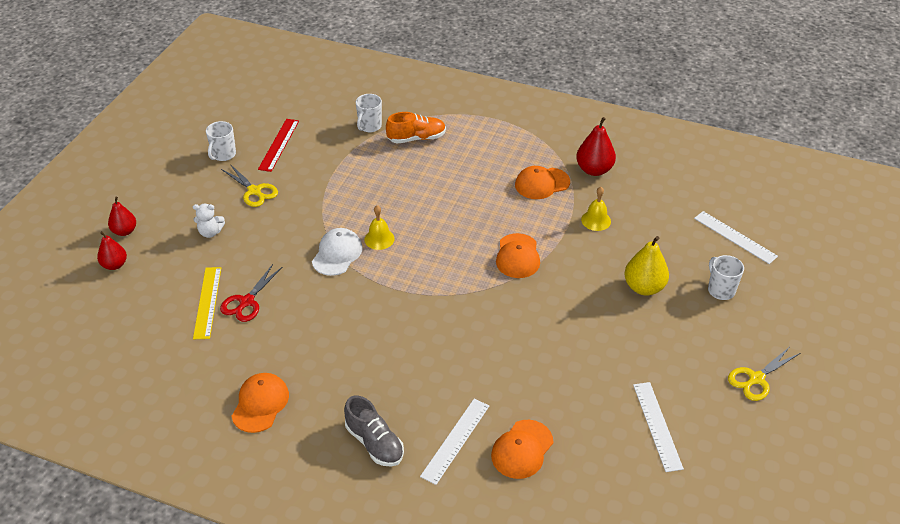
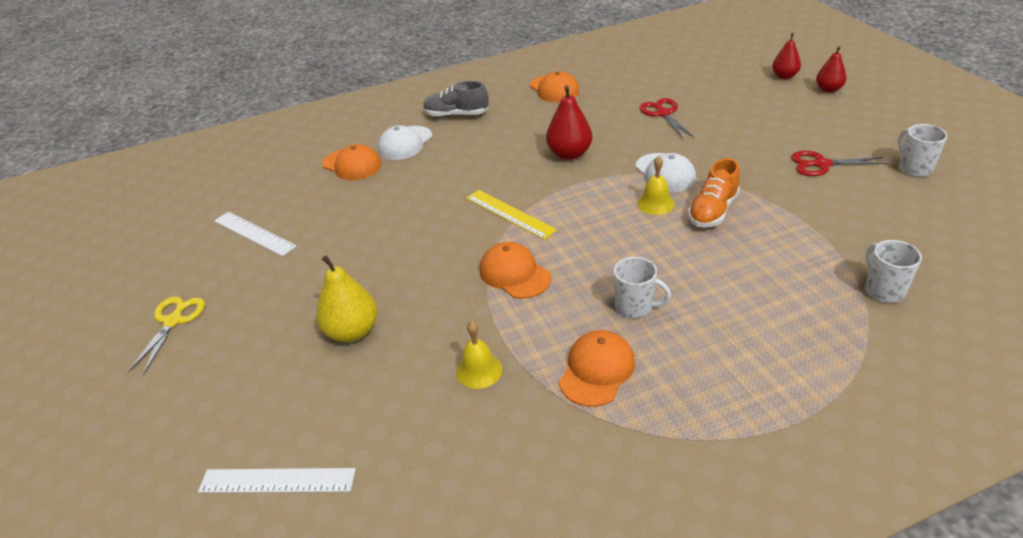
camera: 140 degrees right, 5 degrees down
(207, 302) = (686, 99): yellow ruler -> yellow ruler (510, 214)
(210, 232) = (779, 124): white teddy bear -> none
(254, 191) = (822, 164): yellow scissors -> red scissors
(279, 144) = (902, 208): red ruler -> none
(416, 138) = (815, 316): orange shoe -> orange shoe (713, 211)
(455, 440) = (405, 143): white ruler -> white cap
(522, 449) = (352, 164): orange cap -> orange cap turned 135 degrees clockwise
(594, 170) = (560, 444): red pear -> red pear (569, 154)
(720, 290) = (258, 388): white mug -> white mug (635, 307)

